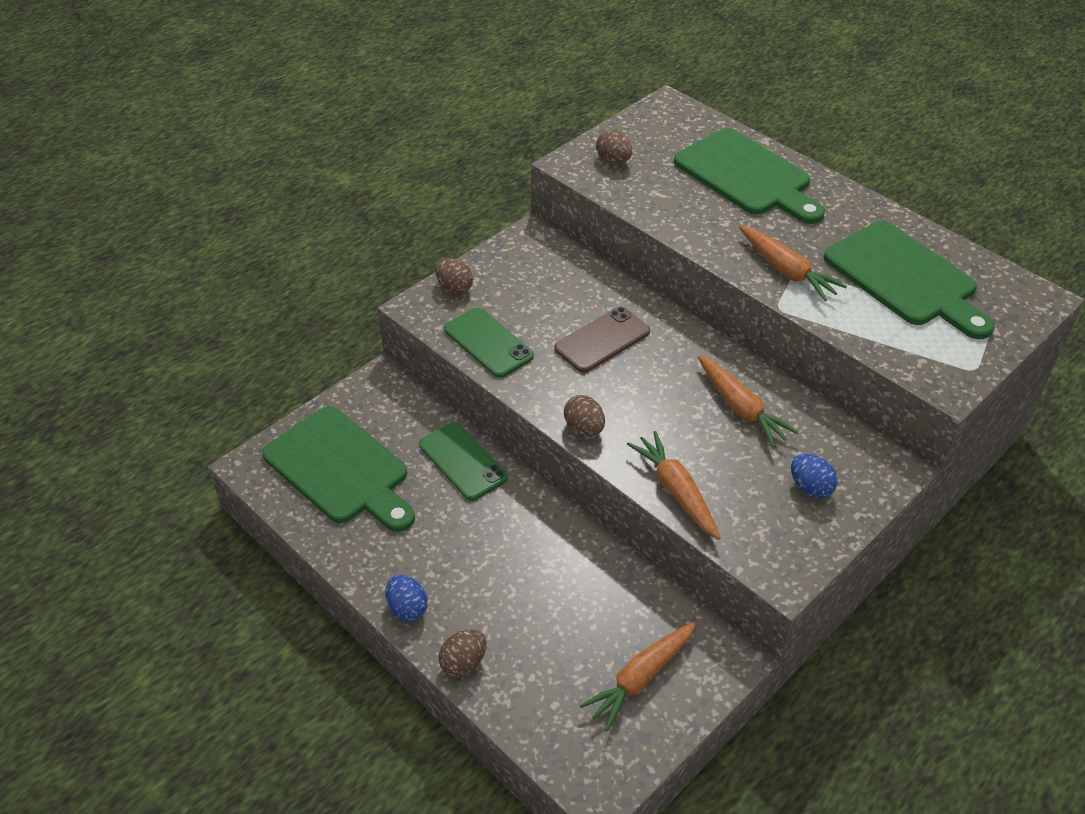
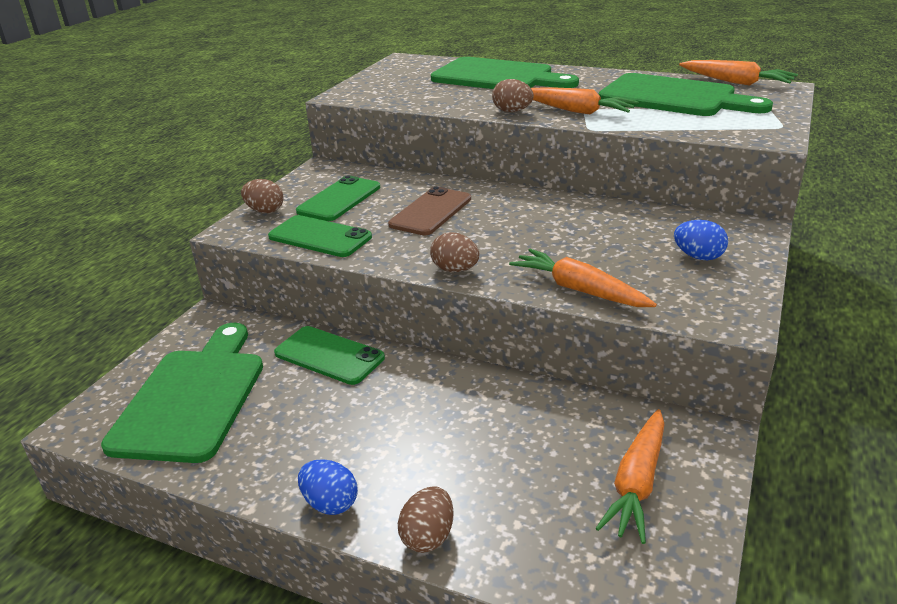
camera: 20 degrees left, 15 degrees down
(340, 469) = (192, 398): green cutting board -> green cutting board turned 105 degrees counterclockwise
(527, 292) = (339, 199): none -> green phone
(613, 160) = (379, 88): brown egg -> brown egg (512, 111)
(741, 408) = (590, 223): orange carrot -> orange carrot (735, 82)

